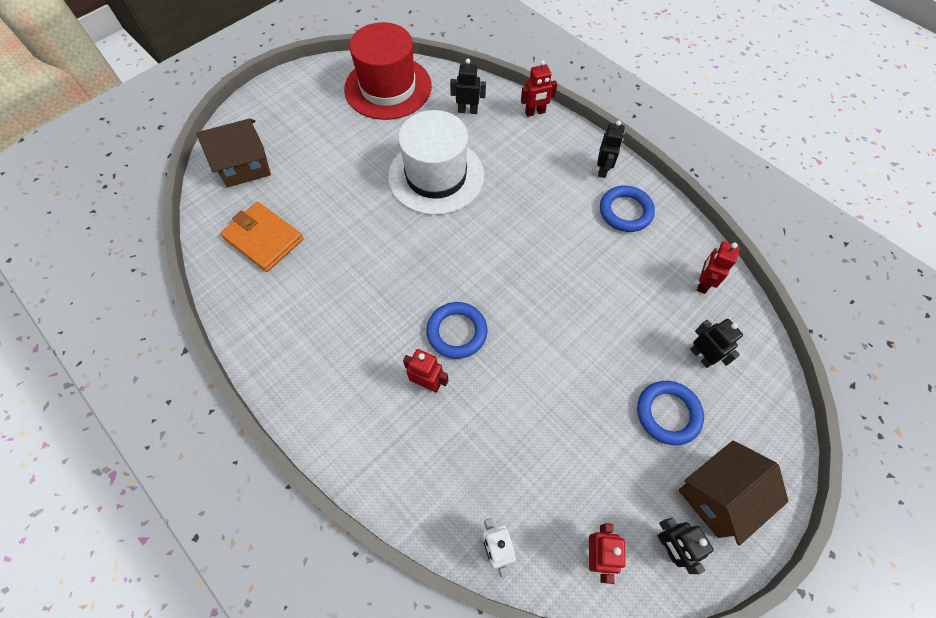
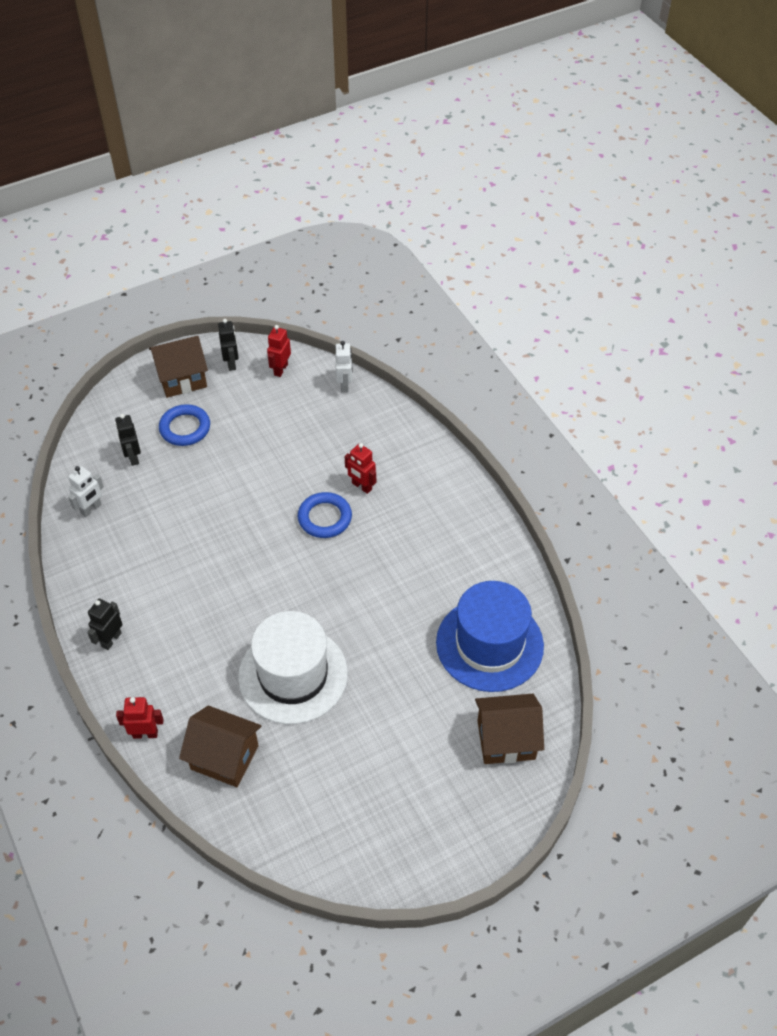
camera: 165 degrees left, 10 degrees down
(263, 239) = (489, 644): orange wallet -> blue hat
(388, 87) = (312, 821): red hat -> none
(467, 110) = (224, 757): black robot -> brown house
(625, 211) = (117, 589): blue ring -> none
(703, 283) = (91, 509): red robot -> white robot

